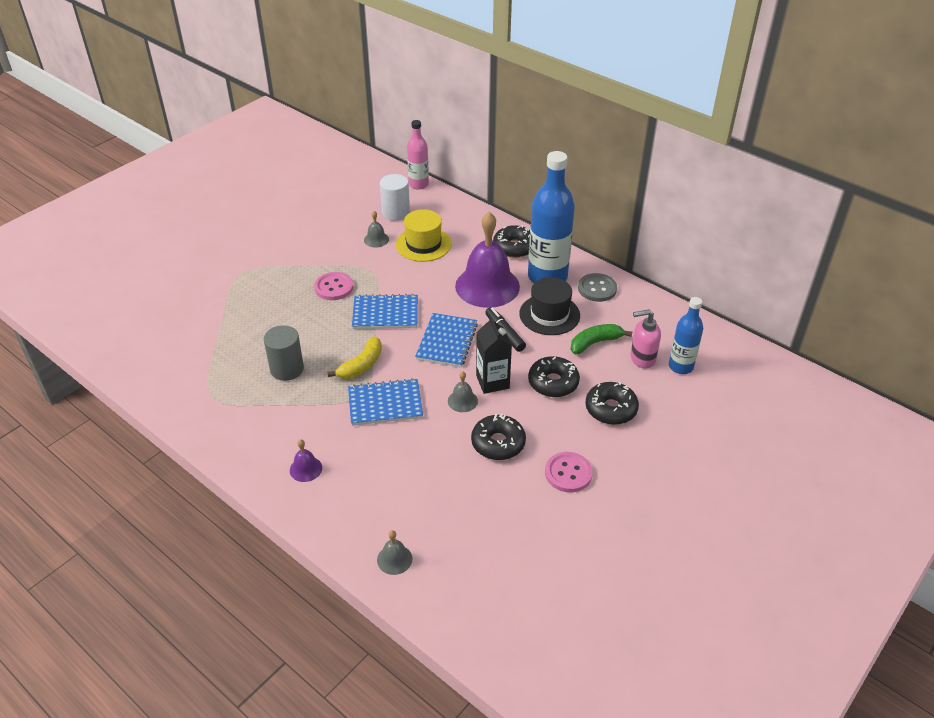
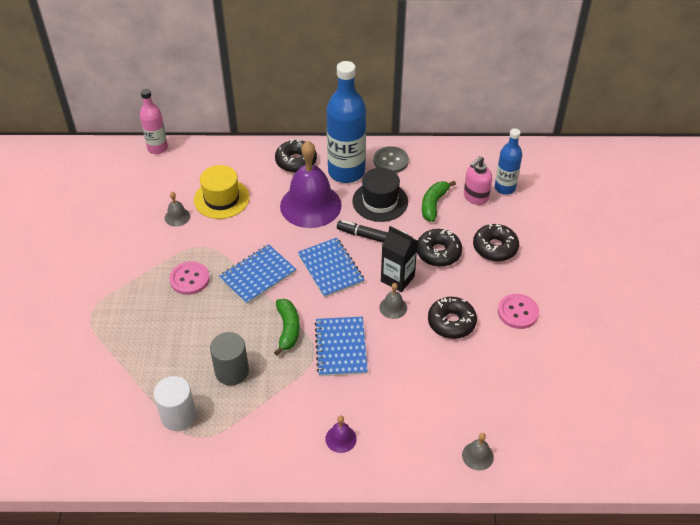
camera: 40 degrees left, 5 degrees up
(361, 365) = (288, 329): yellow banana -> green banana
(385, 404) = (341, 347): blue notebook -> blue notebook turned 45 degrees counterclockwise
(396, 213) = (167, 184): white cylinder -> white cylinder (178, 416)

